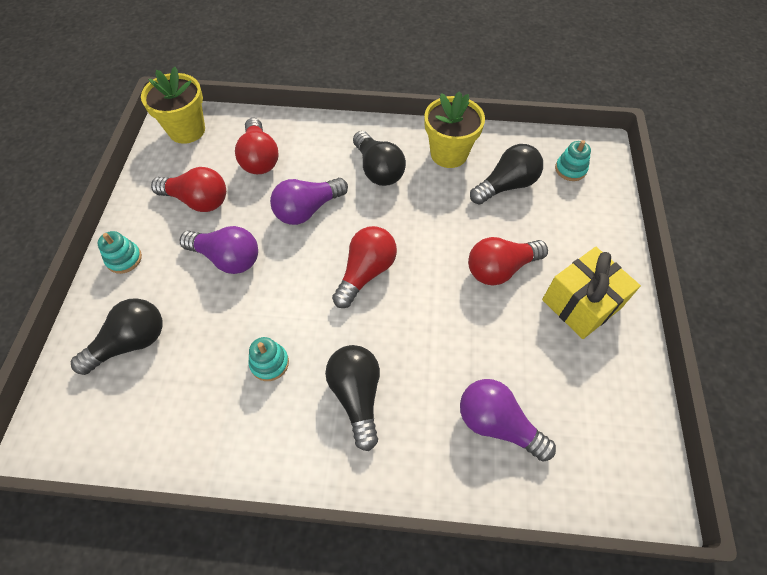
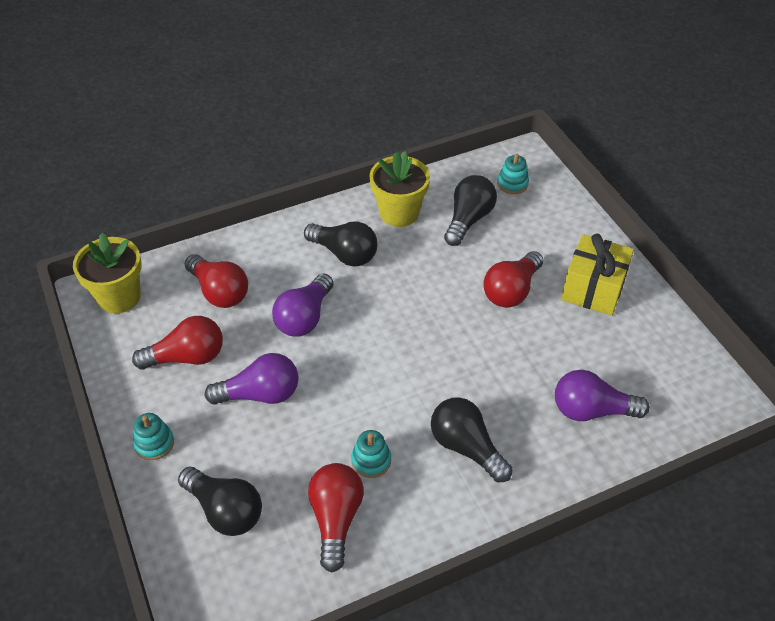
camera: 30 degrees left, 10 degrees down
(130, 343) = (225, 510): black light bulb -> black light bulb turned 105 degrees clockwise
(366, 272) = (400, 346): red light bulb -> red light bulb (336, 519)

